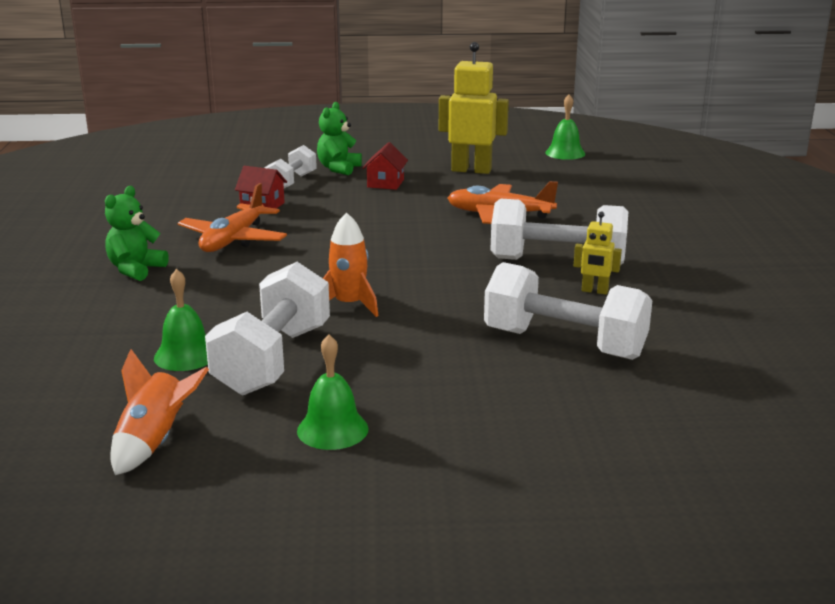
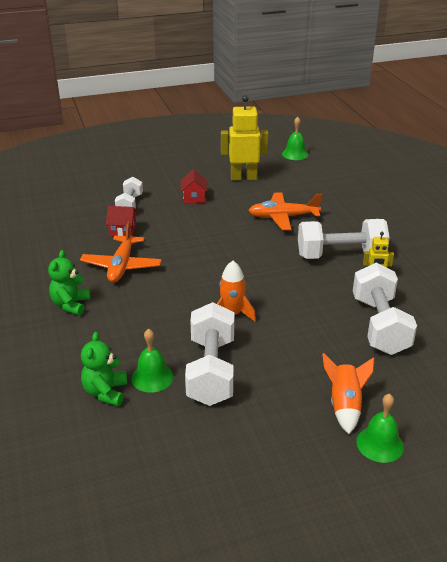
camera: 15 degrees left, 10 degrees up
(154, 442) = (177, 456): orange rocket -> orange rocket (345, 405)
(332, 429) = (281, 423): green bell -> green bell (379, 444)
(338, 169) = (154, 187): green teddy bear -> green teddy bear (105, 392)
(564, 344) = (380, 325): white dumbbell -> white dumbbell turned 75 degrees clockwise

